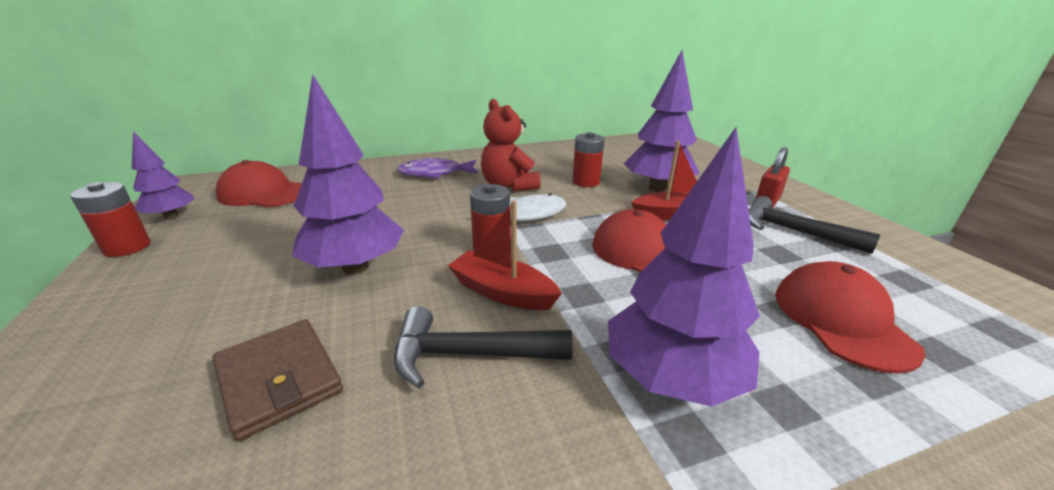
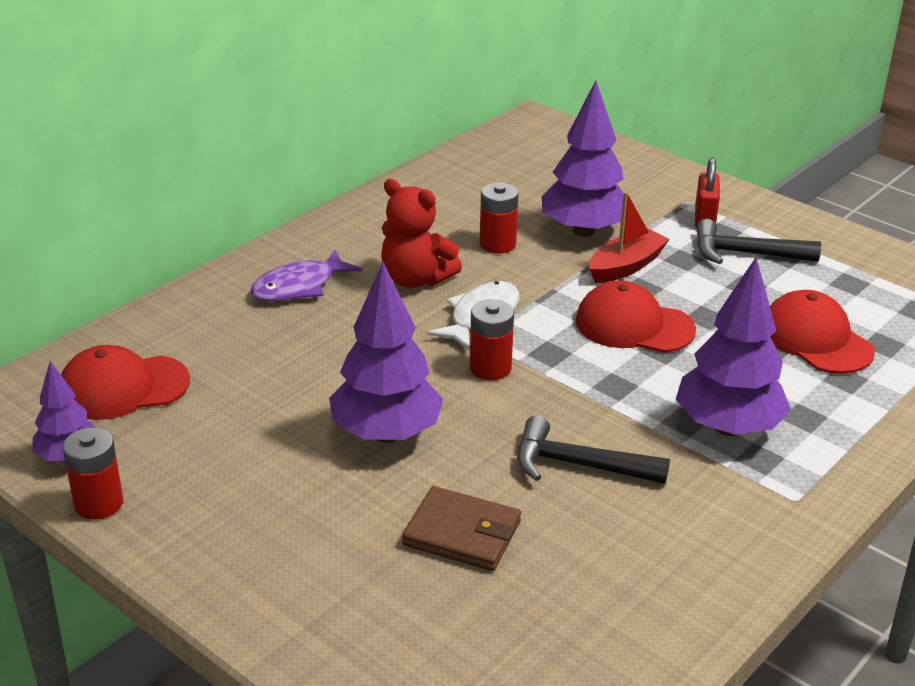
camera: 30 degrees left, 5 degrees up
(469, 354) = (578, 465): black hammer -> black hammer turned 45 degrees clockwise
(502, 292) = (549, 408): red boat -> none

